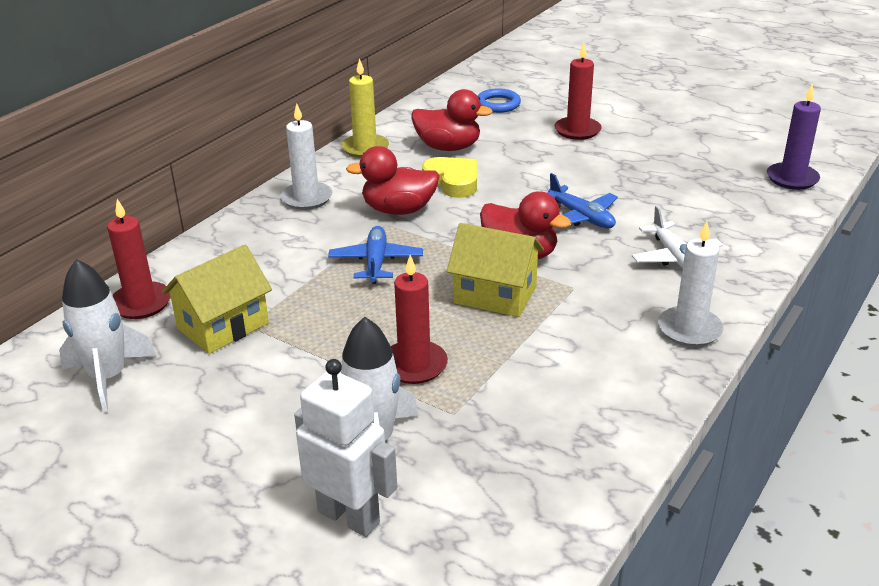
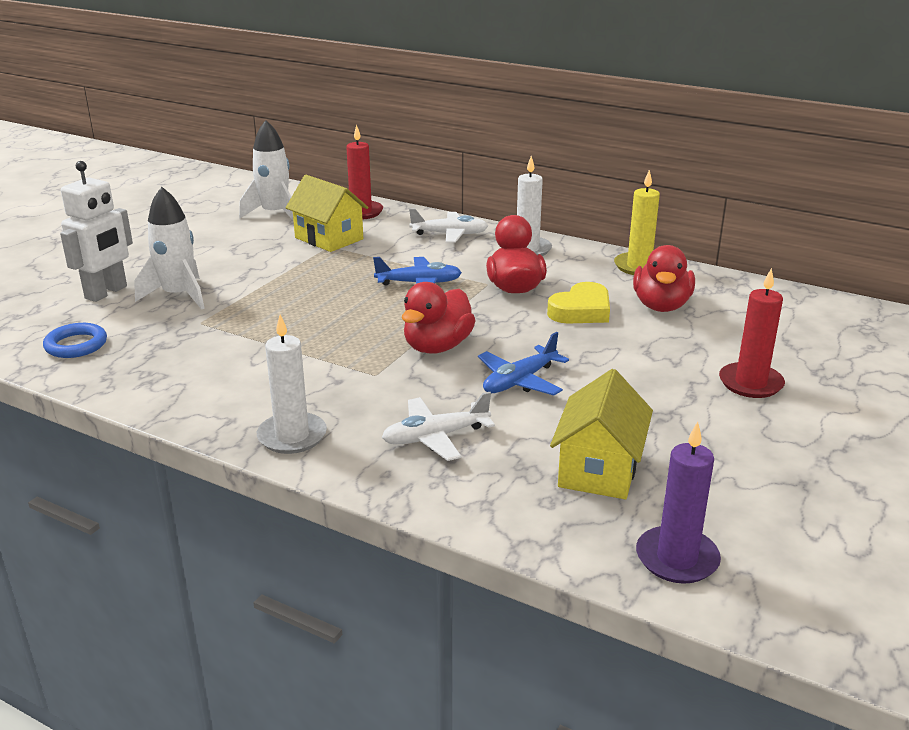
camera: 85 degrees right, 5 degrees down
(246, 241) = (449, 234): none -> white plane
(414, 365) = (264, 305): red candle -> none
(495, 295) = (363, 335): yellow house -> yellow house (598, 469)
(498, 104) = (798, 331): blue ring -> blue ring (76, 345)

